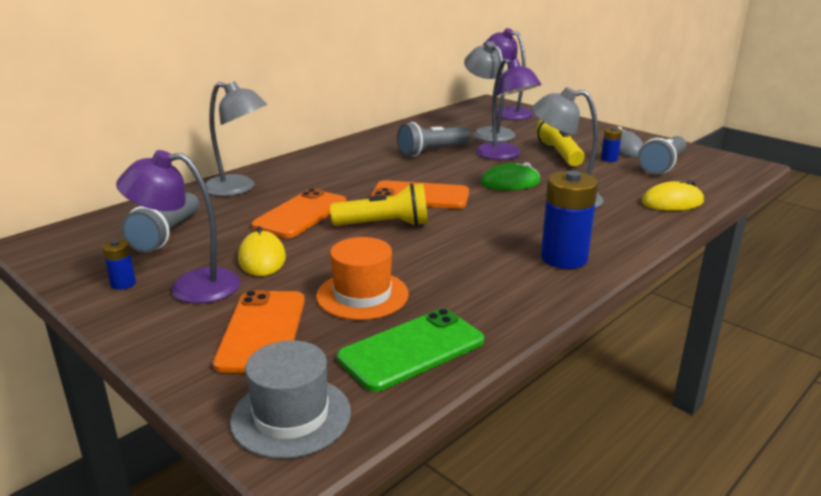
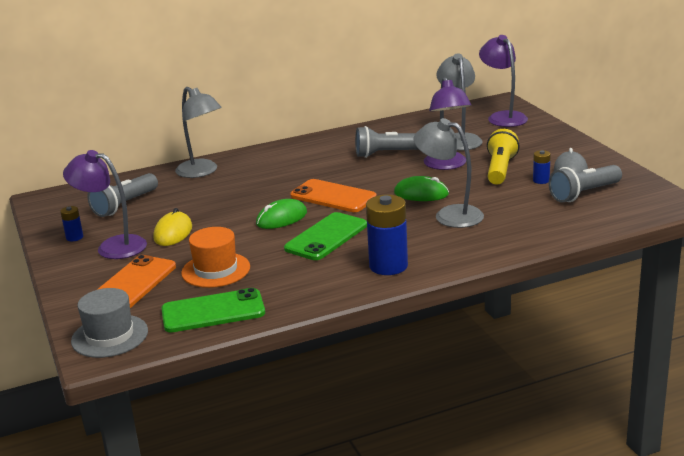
camera: 25 degrees right, 0 degrees up
(301, 214) = (228, 201): orange phone -> none
(385, 225) = (281, 218): yellow flashlight -> green mouse
(459, 237) = (326, 237): none -> green phone
(672, 202) = (543, 231): yellow mouse -> none

